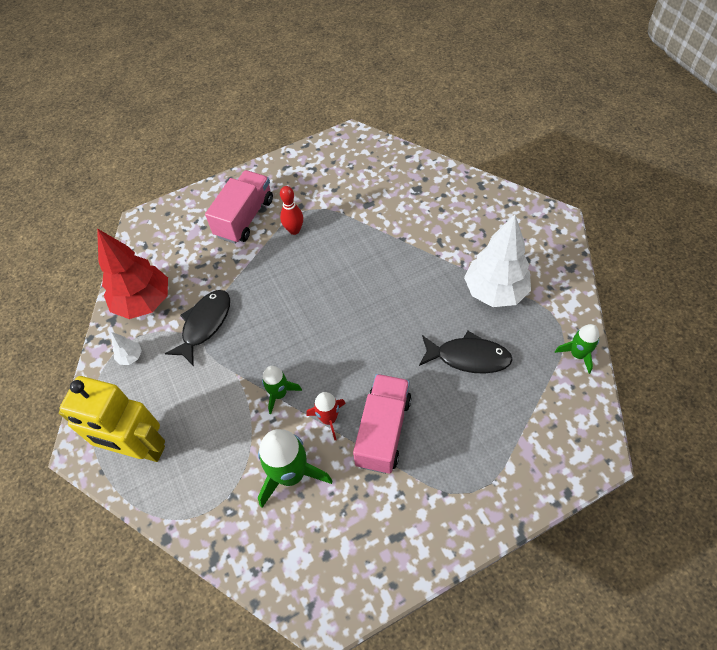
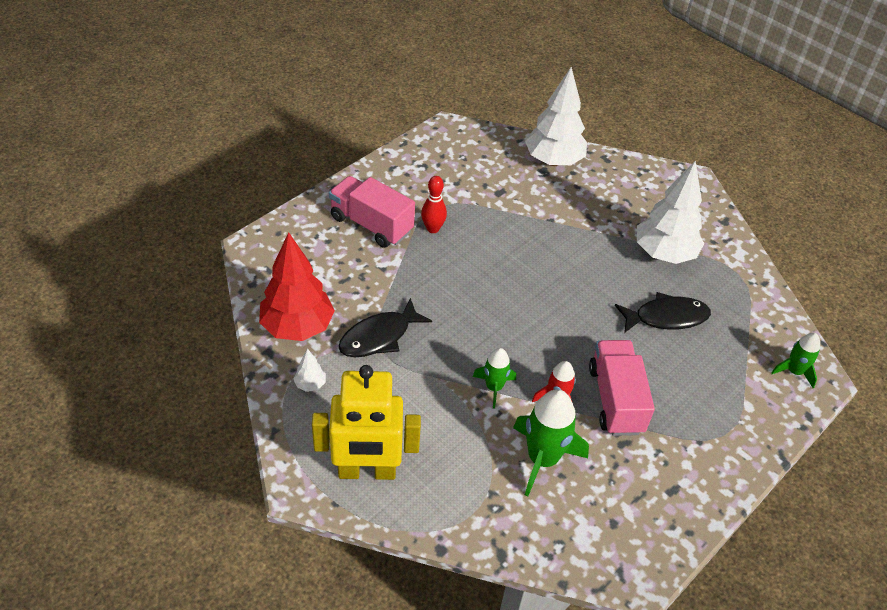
camera: 25 degrees left, 10 degrees down
(204, 324) = (379, 337): black fish -> black fish turned 135 degrees counterclockwise
(244, 218) = (371, 224): pink truck -> pink truck turned 60 degrees counterclockwise
(430, 181) = (553, 161): none -> white tree
(577, 354) = (764, 296): green rocket -> green rocket (794, 371)

